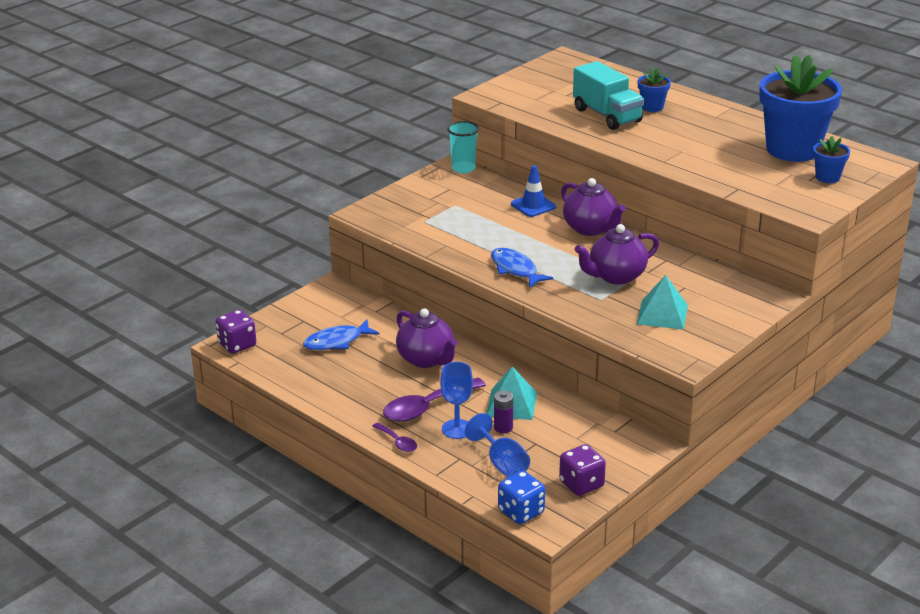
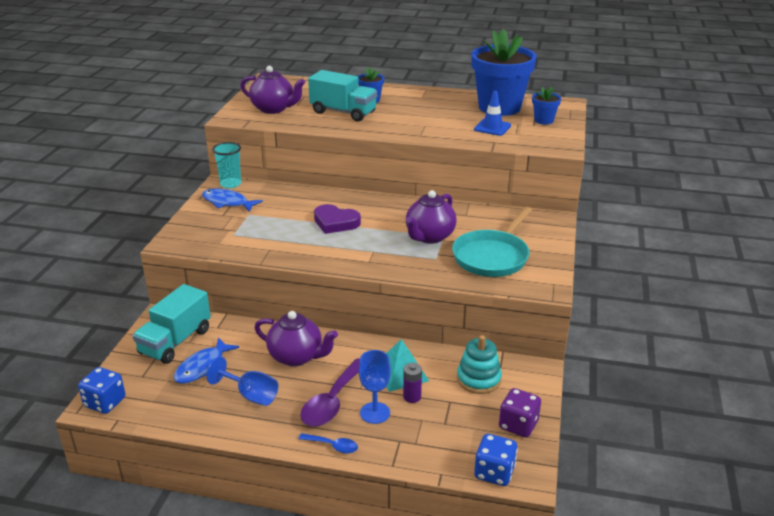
camera: 30 degrees left, 0 degrees up
(237, 345) = (105, 402): purple dice -> blue dice
(329, 312) = (175, 342): none -> turquoise truck
(397, 442) = (333, 446): purple spoon -> blue spoon
(502, 463) = (439, 431): blue goblet -> blue goblet (250, 395)
(515, 269) = (346, 253): blue fish -> blue fish (227, 202)
(533, 205) = (313, 199): blue traffic cone -> blue traffic cone (492, 127)
(533, 236) = (335, 222): none -> purple heart
(581, 434) = (478, 379): none -> turquoise stacking toy
(590, 229) = (375, 205): purple teapot -> purple teapot (273, 109)
(662, 314) = (492, 256): turquoise pyramid -> turquoise pan

